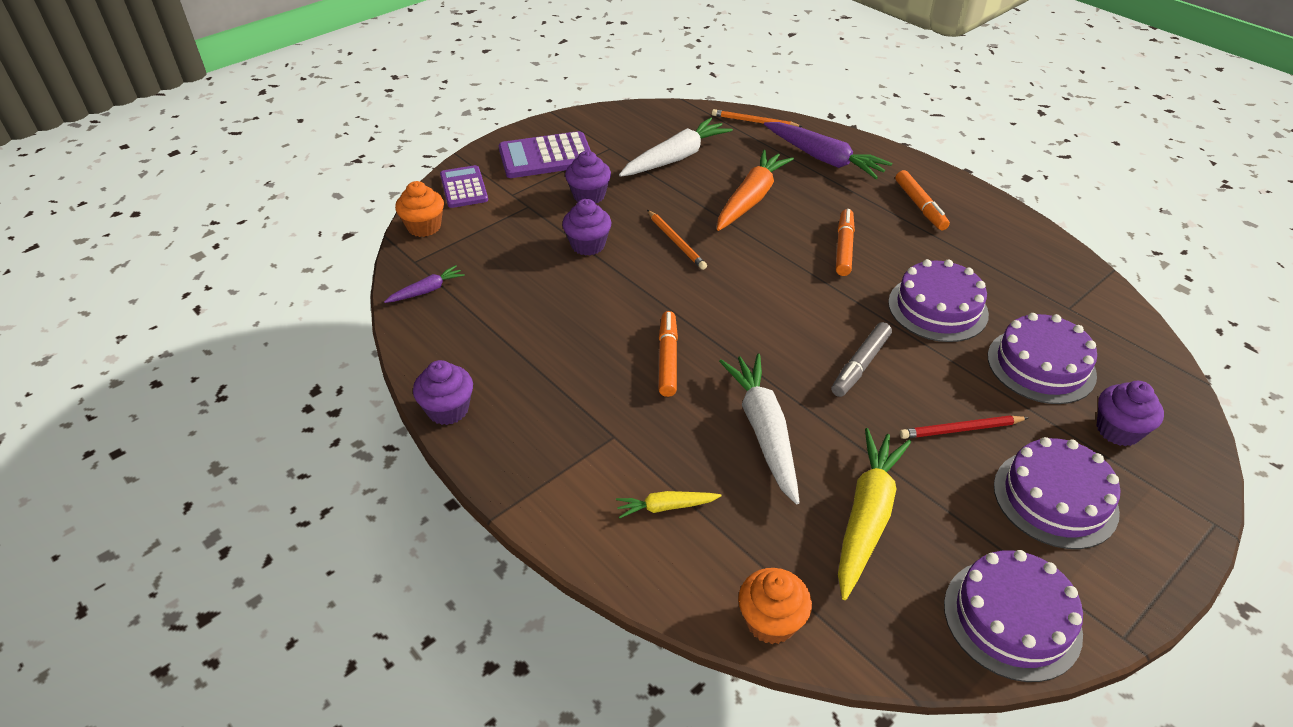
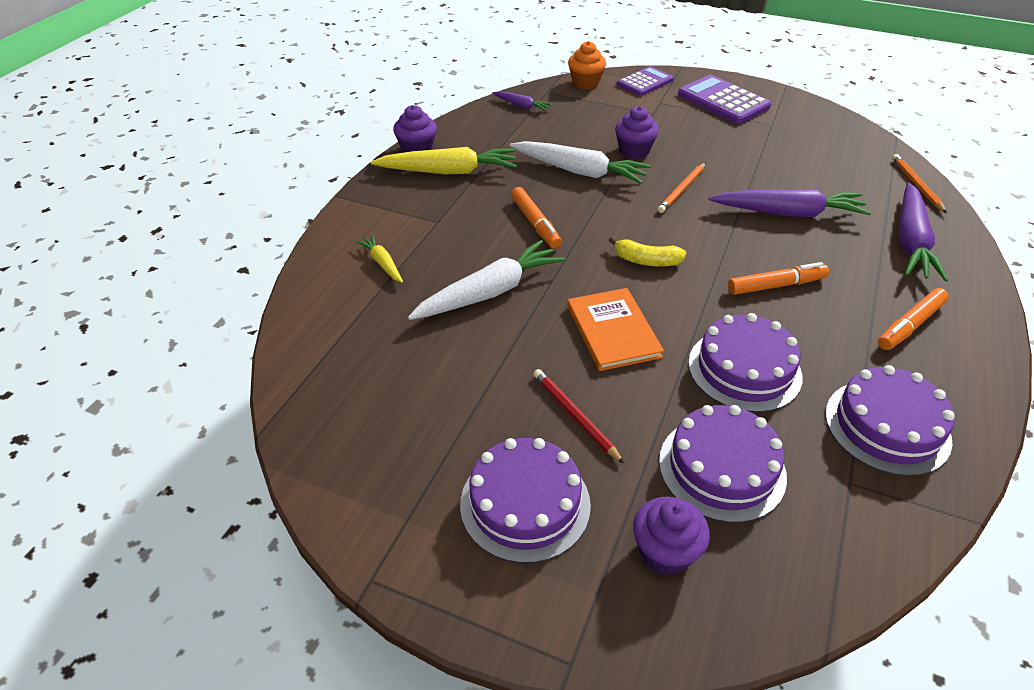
camera: 65 degrees right, 0 degrees up
(589, 195) = (696, 133): purple cupcake -> none
(667, 359) = (535, 223): orange marker -> orange marker turned 90 degrees clockwise
(675, 158) = (799, 158): white carrot -> white carrot (579, 171)
(751, 199) = (788, 213): orange carrot -> purple carrot
(771, 621) = (300, 340): orange cupcake -> none
(772, 306) = (646, 261): none -> yellow banana
(860, 365) = (613, 331): grey marker -> orange book
(866, 517) = (429, 372): yellow carrot -> yellow carrot (448, 171)
(1012, 618) = (359, 488): purple cake -> purple cake (887, 426)

